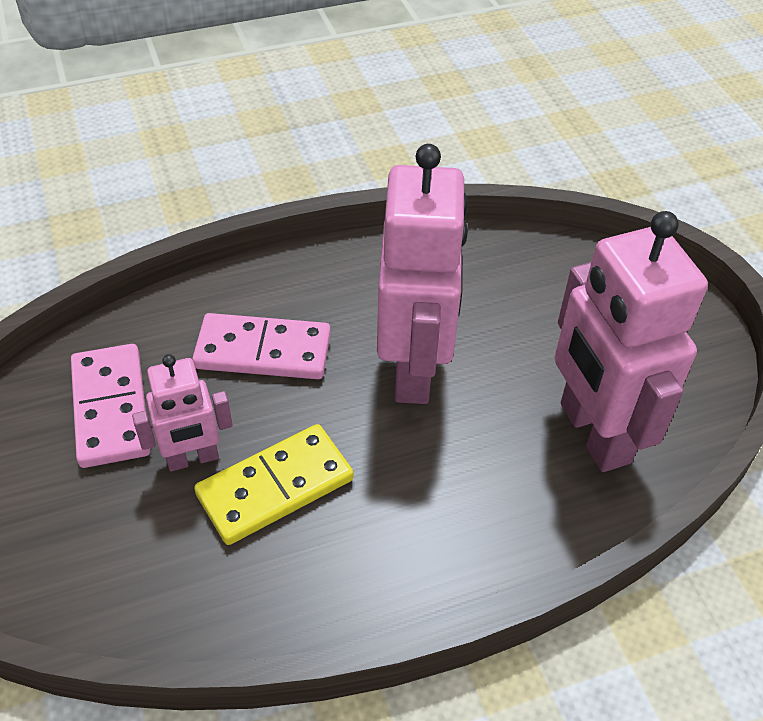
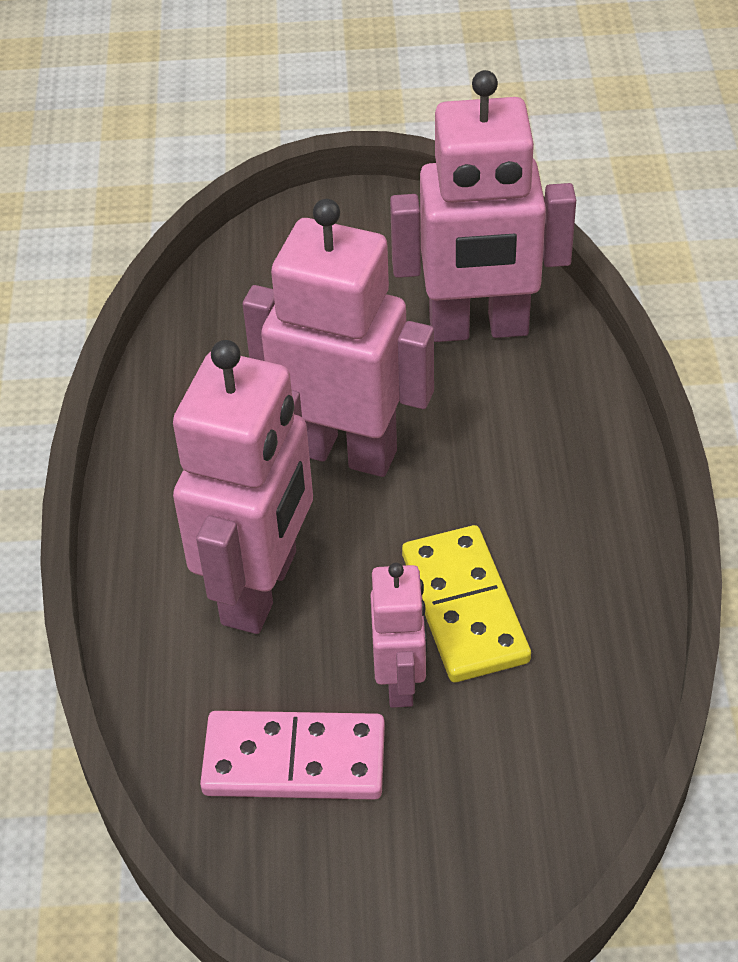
camera: 70 degrees left, 0 degrees up
(263, 351) = (260, 588): pink domino -> pink robot

